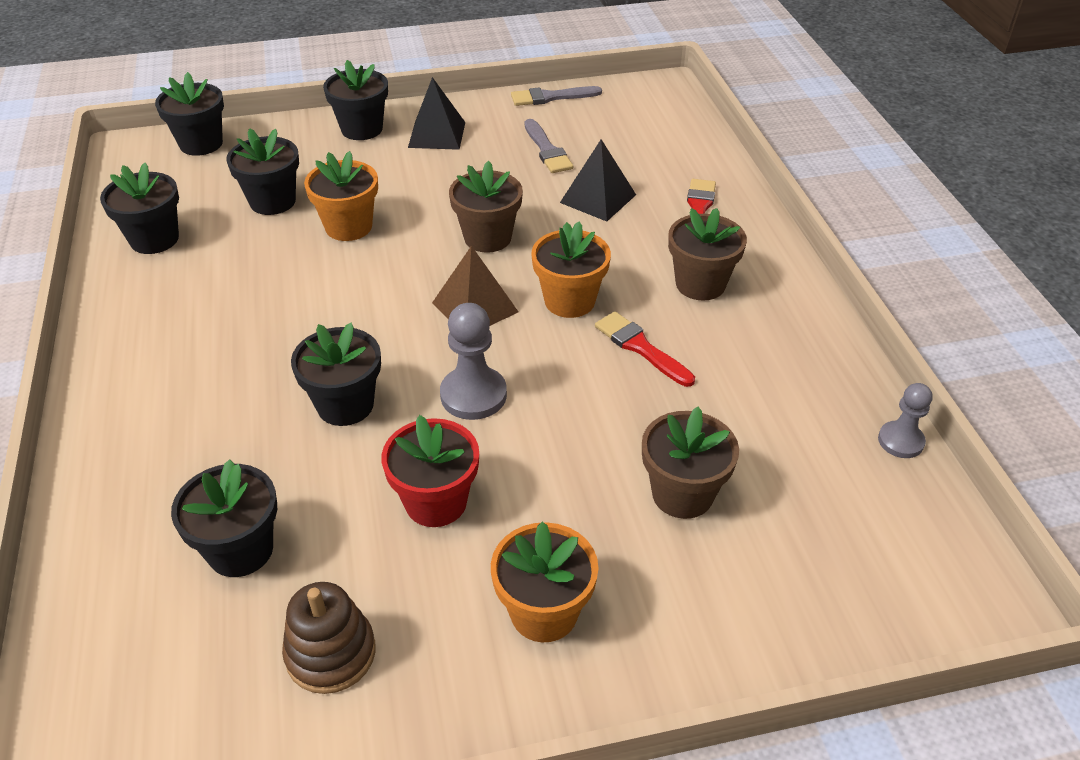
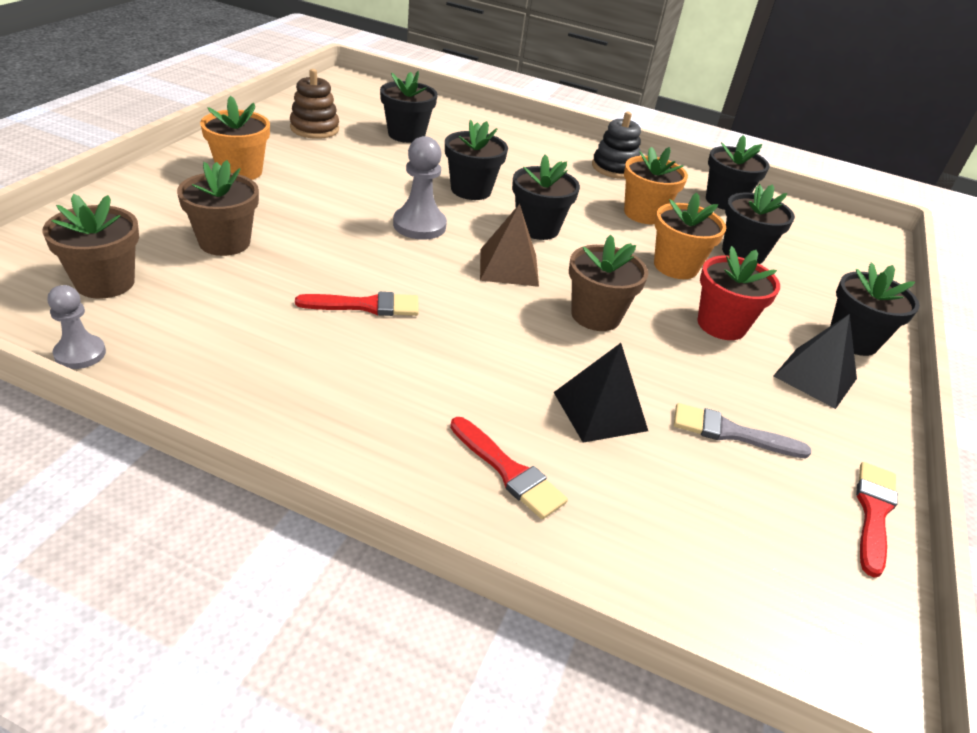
camera: 120 degrees right, 5 degrees down
(144, 334) = (614, 168): none -> black stacking toy
(201, 144) = (865, 259): black flower pot -> black flower pot (537, 228)
(436, 502) = (355, 180): red flower pot -> red flower pot (721, 325)
(551, 97) = (873, 512): grey brush -> red brush
(569, 301) = (463, 307): orange flower pot -> orange flower pot (643, 214)
(700, 284) = (393, 385): brown flower pot -> brown flower pot (105, 282)

